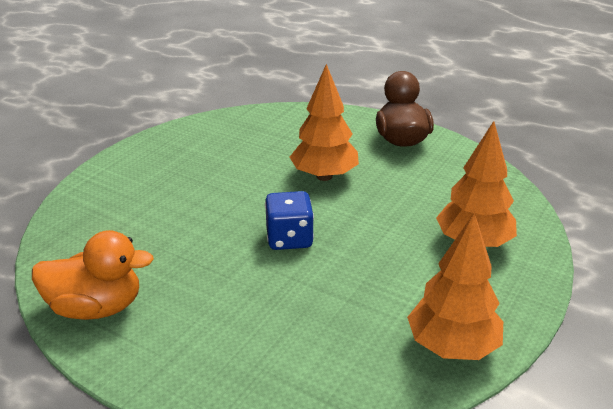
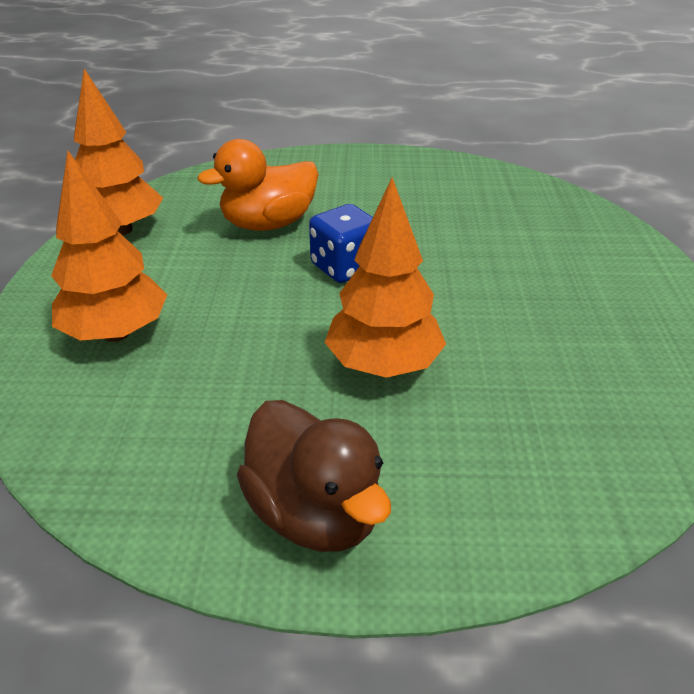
camera: 150 degrees right, 5 degrees up
(96, 308) = (442, 172): orange duck -> orange duck (268, 224)

